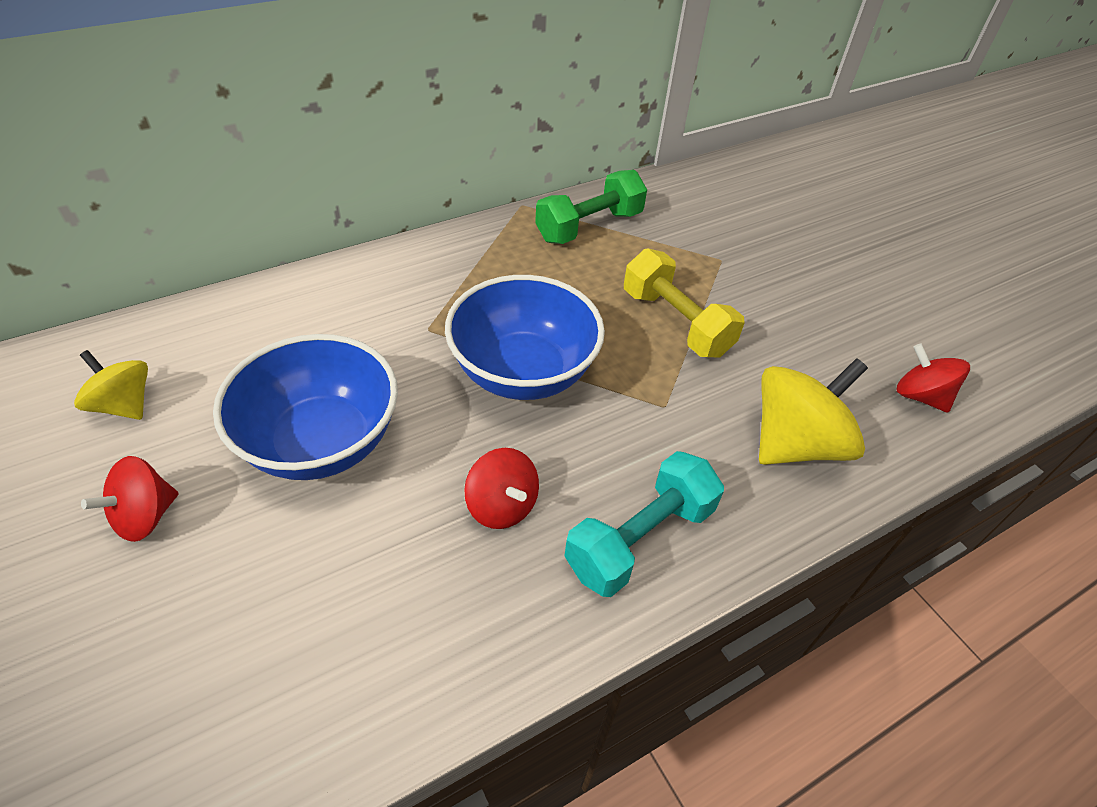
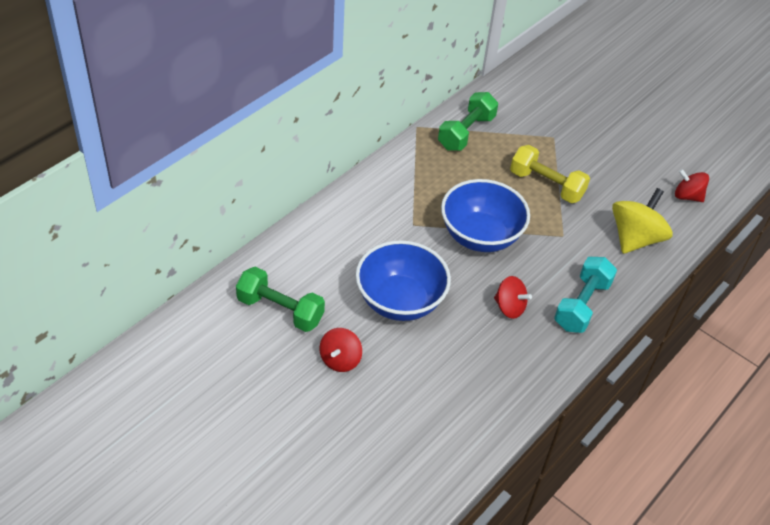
camera: 20 degrees left, 0 degrees up
(124, 405) = (280, 310): yellow spinning top -> green dumbbell

